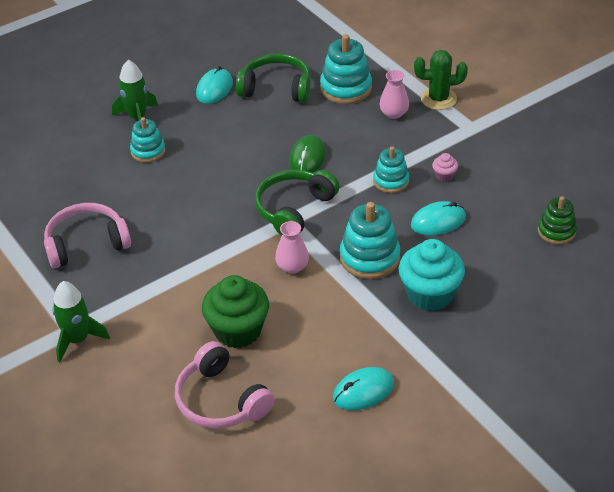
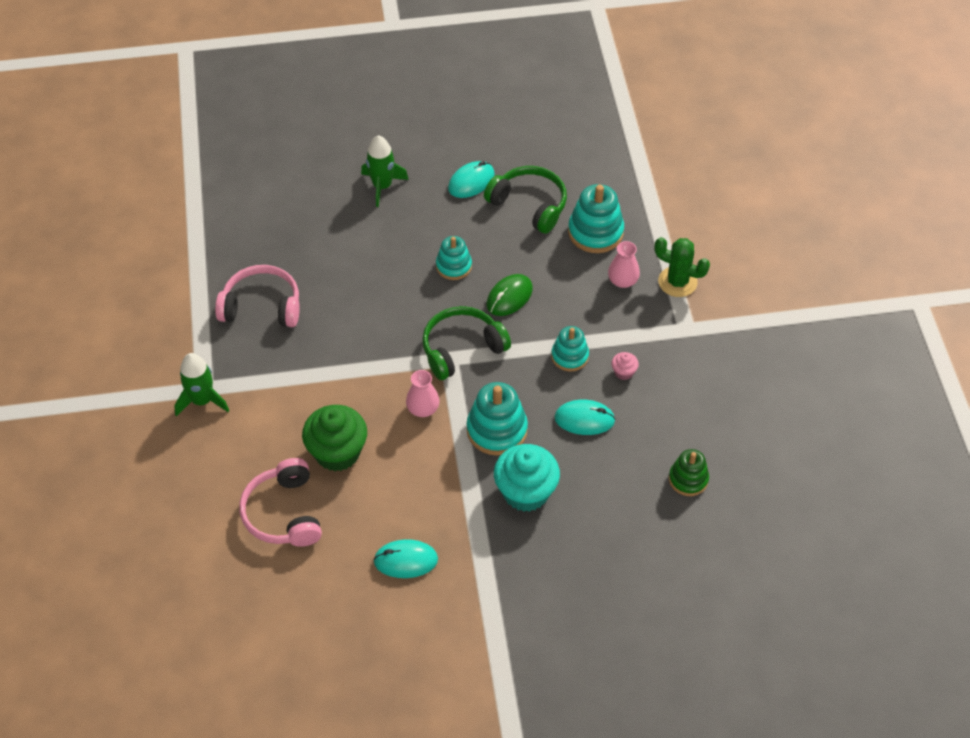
camera: 25 degrees right, 10 degrees up
(148, 151) = (370, 229): turquoise stacking toy -> turquoise stacking toy (454, 266)

